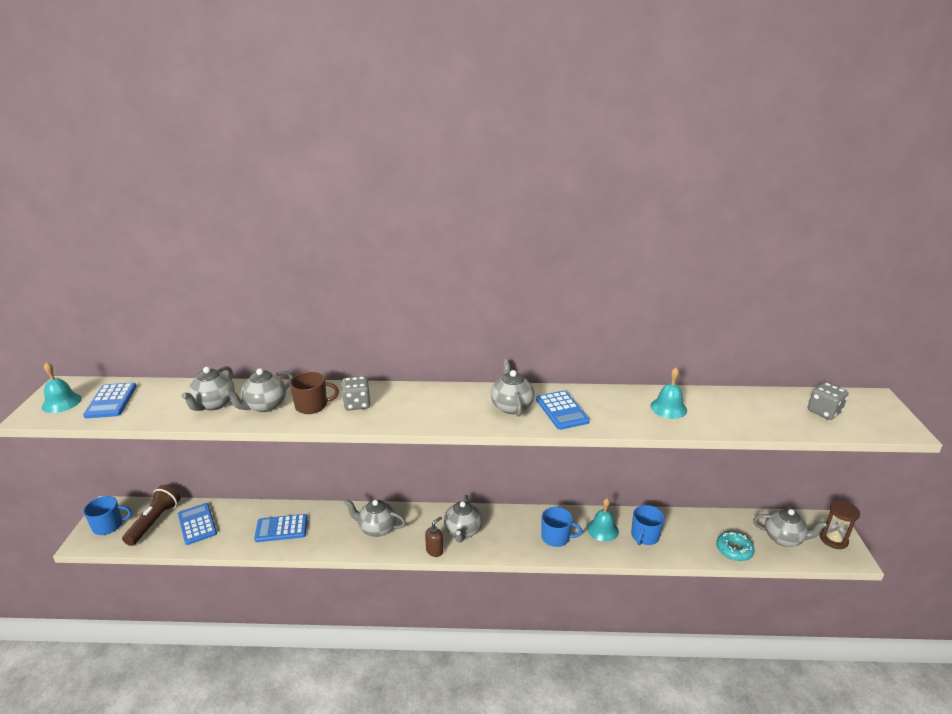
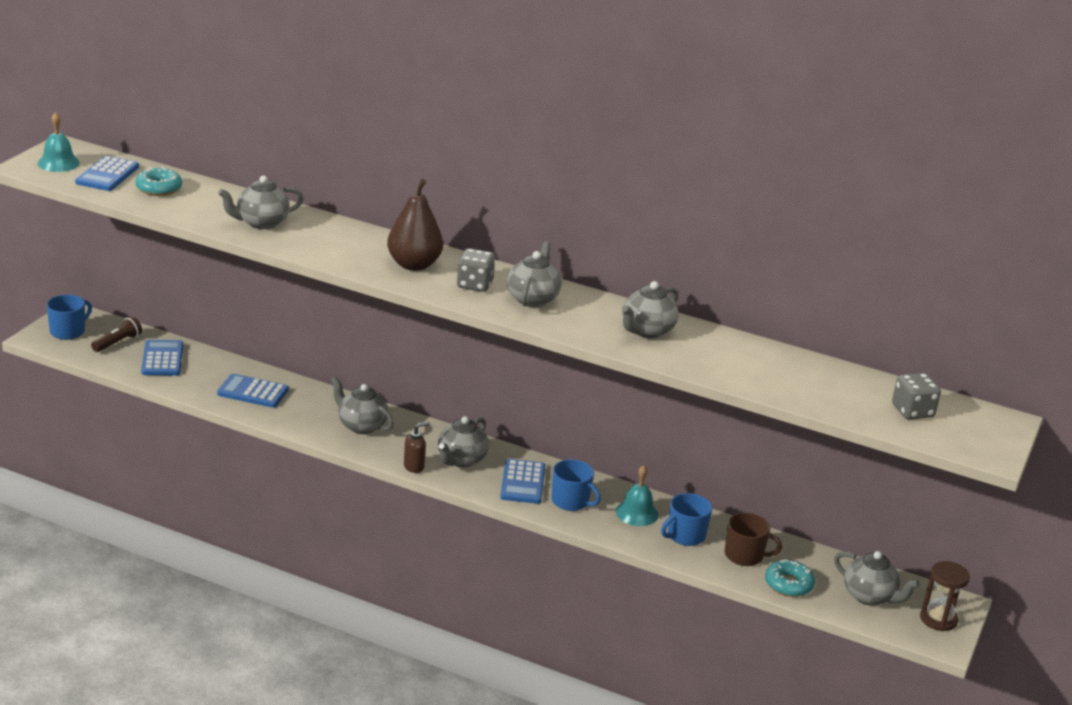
camera: 20 degrees right, 0 degrees up
(109, 525) = (68, 331): blue mug -> blue mug turned 60 degrees counterclockwise
(154, 522) = (117, 342): brown flashlight -> brown flashlight, size x0.66
(162, 400) = (158, 188): none -> turquoise donut
(214, 404) = (209, 207): grey teapot -> grey teapot (647, 331)
(312, 406) = (311, 237): brown mug -> brown mug (745, 555)
(357, 404) = (361, 248): grey dice -> grey dice (475, 284)
(406, 405) = (414, 265): none -> brown pear
(562, 410) = (587, 319): blue calculator -> blue calculator (522, 482)
(668, 408) = (719, 353): turquoise bell -> none

